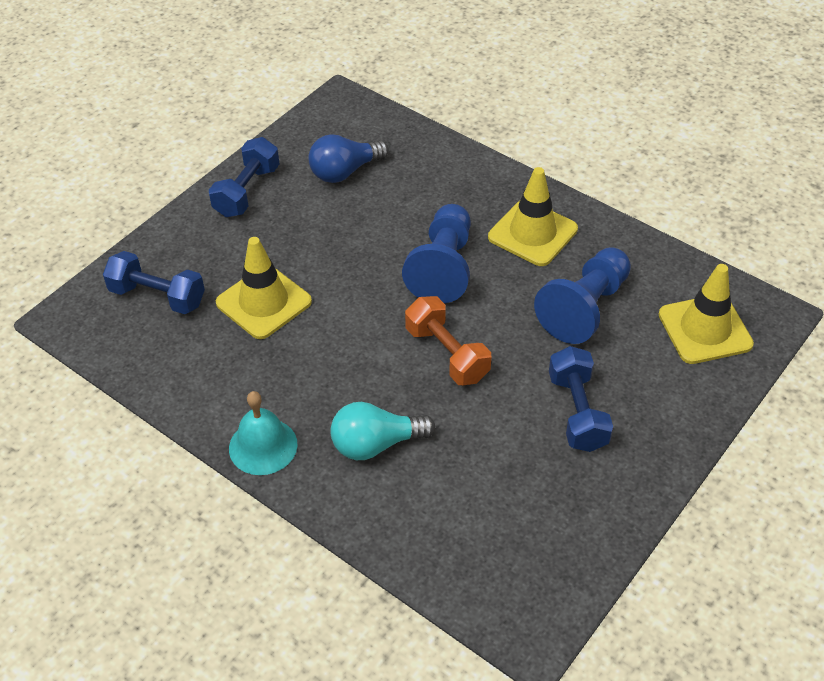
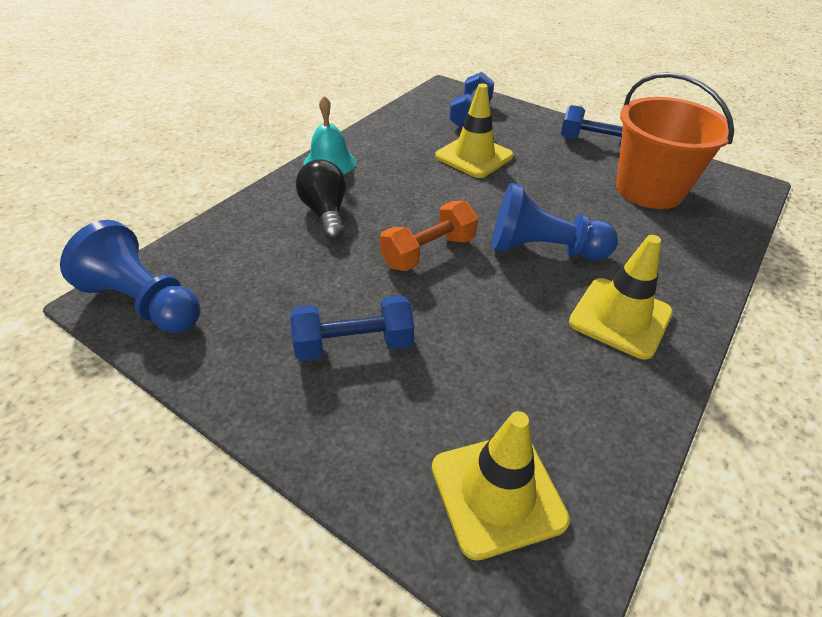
camera: 85 degrees right, 5 degrees down
(345, 172) = (649, 190): blue light bulb -> orange bucket
(376, 444) = (325, 213): turquoise light bulb -> black light bulb
(585, 308) = (510, 359): blue pawn -> blue pawn (144, 303)

